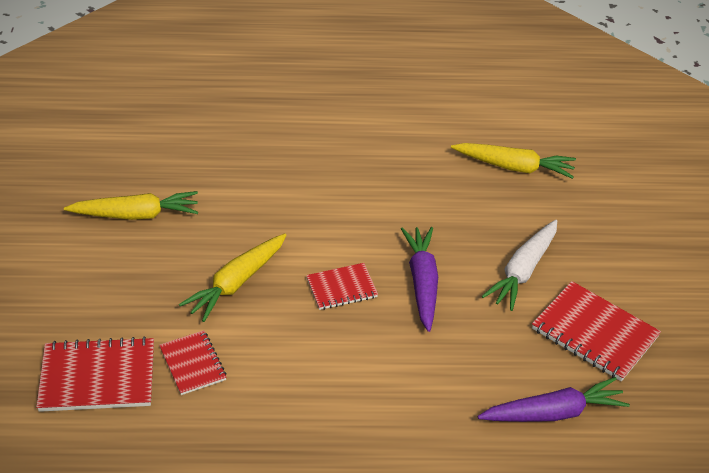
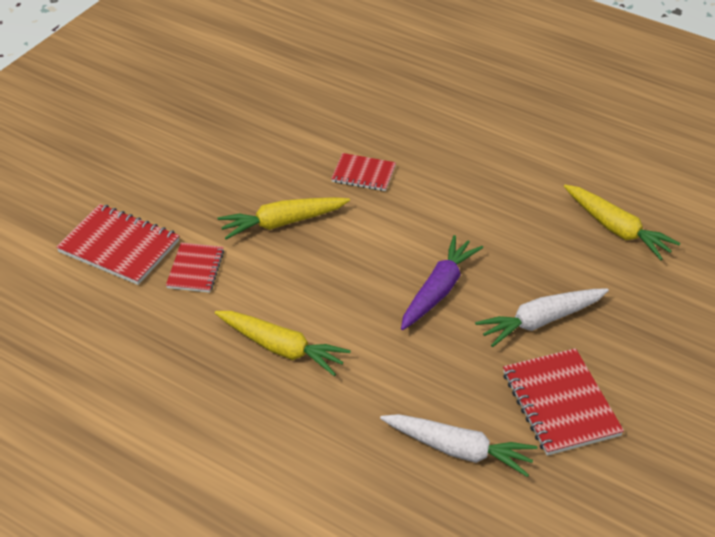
camera: 35 degrees right, 0 degrees up
(136, 215) = (250, 137): yellow carrot -> yellow carrot (281, 348)
(341, 288) = (364, 264): red notebook -> red notebook (363, 174)
(553, 413) = (459, 450): purple carrot -> white carrot

